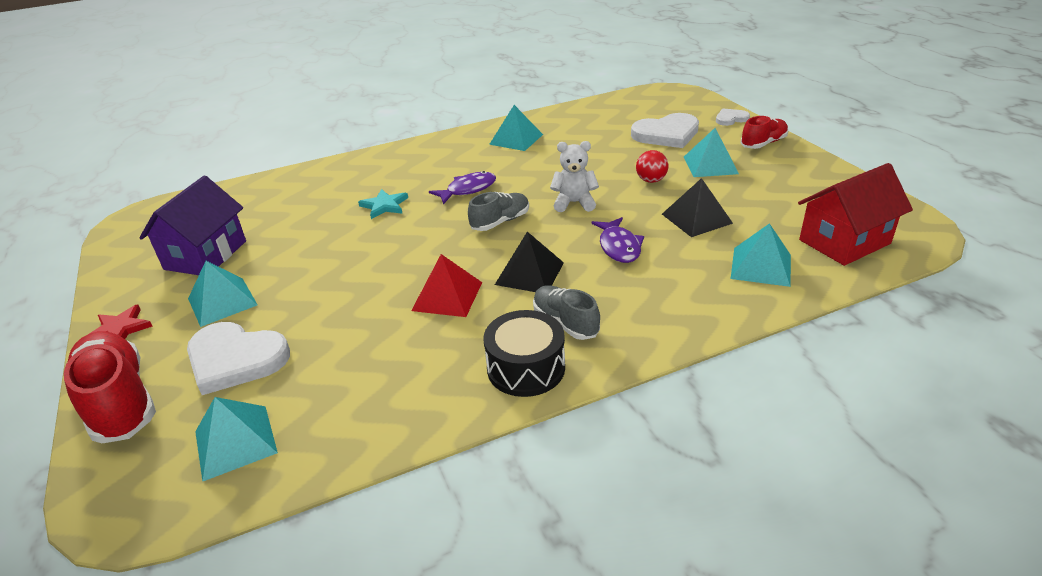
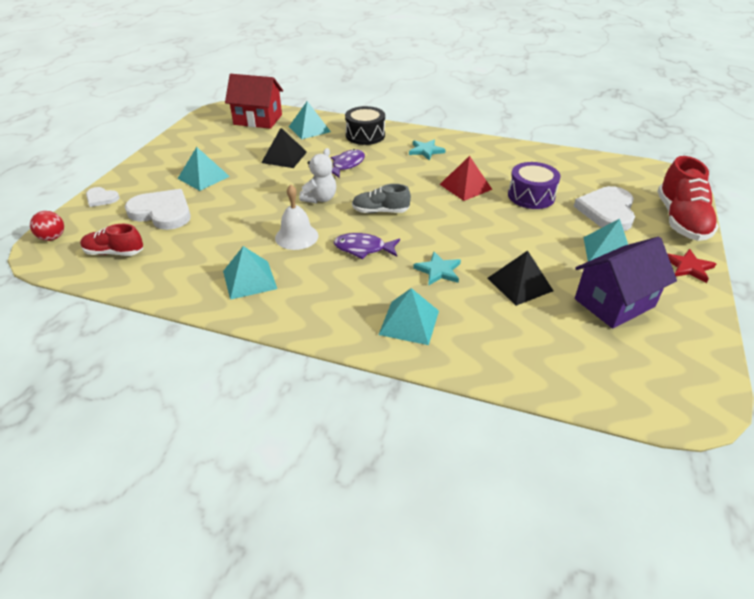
camera: 140 degrees left, 5 degrees up
(235, 359) = (607, 211): white heart -> white heart turned 135 degrees counterclockwise
(235, 442) = (616, 177): turquoise pyramid -> turquoise pyramid (409, 322)
(353, 328) = (531, 196): none -> purple drum
(526, 368) = (465, 145): black drum -> black drum (365, 135)
(529, 273) = (409, 176): black pyramid -> black pyramid (520, 284)
(535, 171) = (296, 236): none -> white bell
(565, 322) = (426, 151): grey shoe -> turquoise star
(574, 203) = (320, 199): white teddy bear -> white teddy bear turned 105 degrees counterclockwise
(651, 180) = (253, 187): red ball -> red ball (52, 238)
(763, 143) = (144, 172): red shoe -> red shoe (114, 252)

